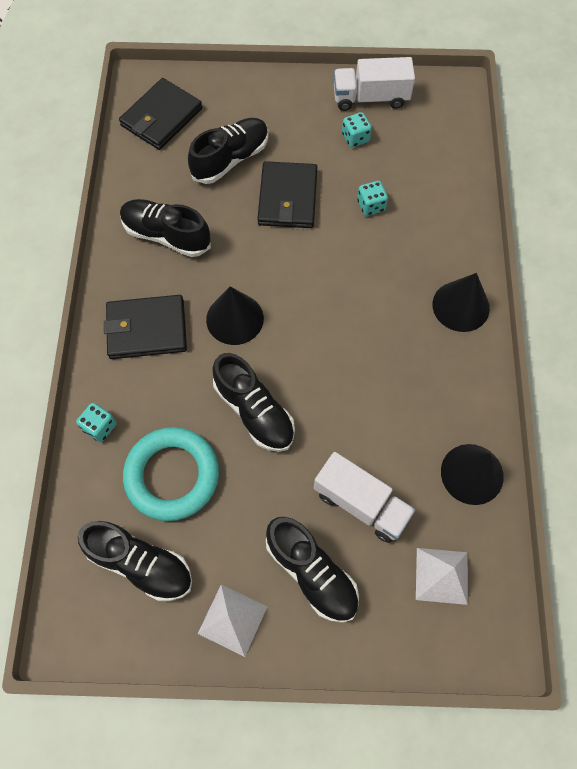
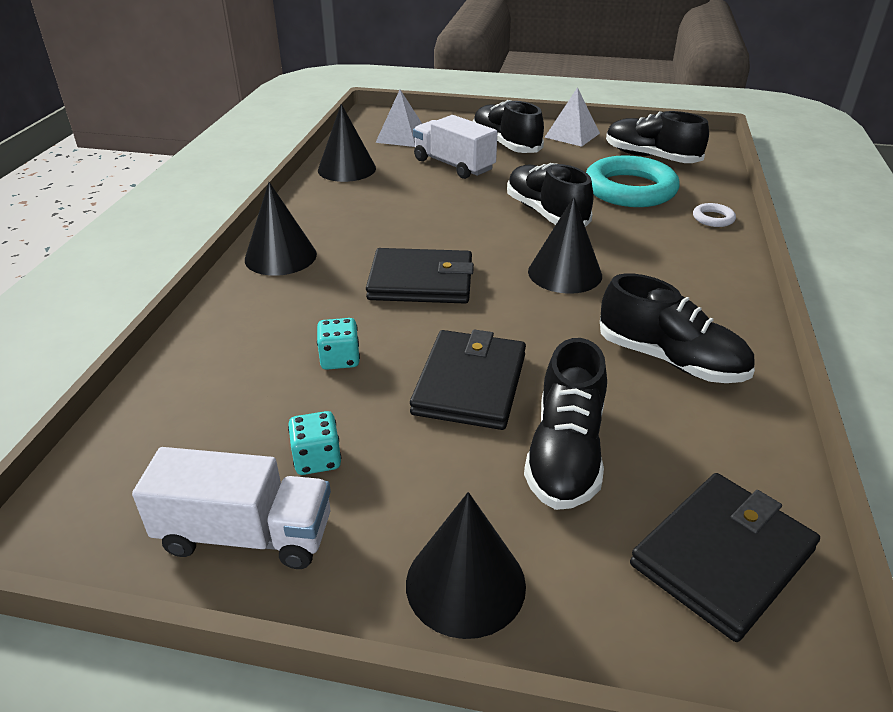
camera: 170 degrees left, 30 degrees down
(100, 427) = (713, 218): turquoise dice -> white ring
(146, 329) = (678, 275): black wallet -> black wallet (421, 281)
(230, 159) = (565, 453): black shoe -> black shoe turned 45 degrees counterclockwise
(270, 92) = (465, 583): none -> black cone

